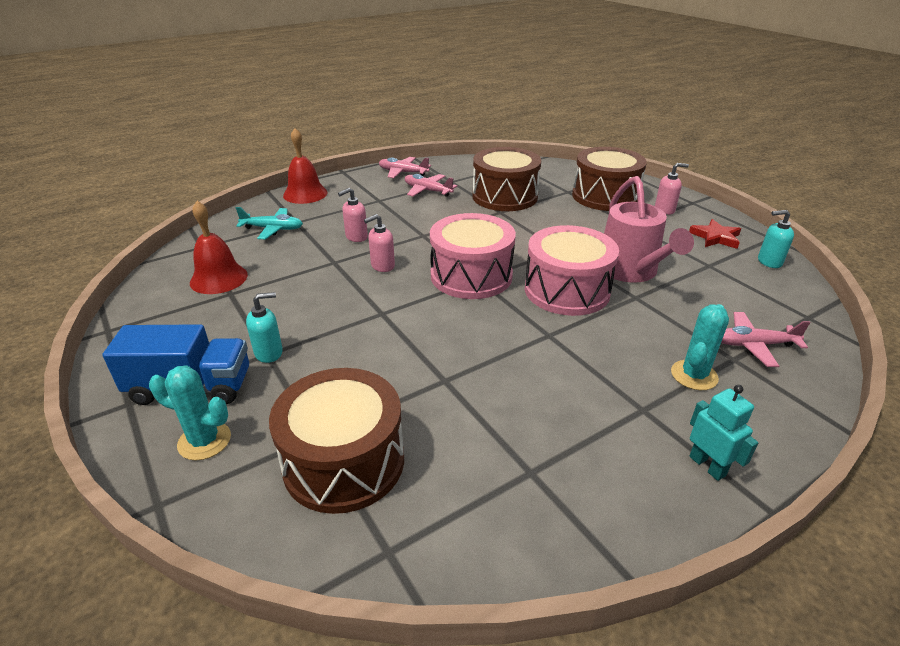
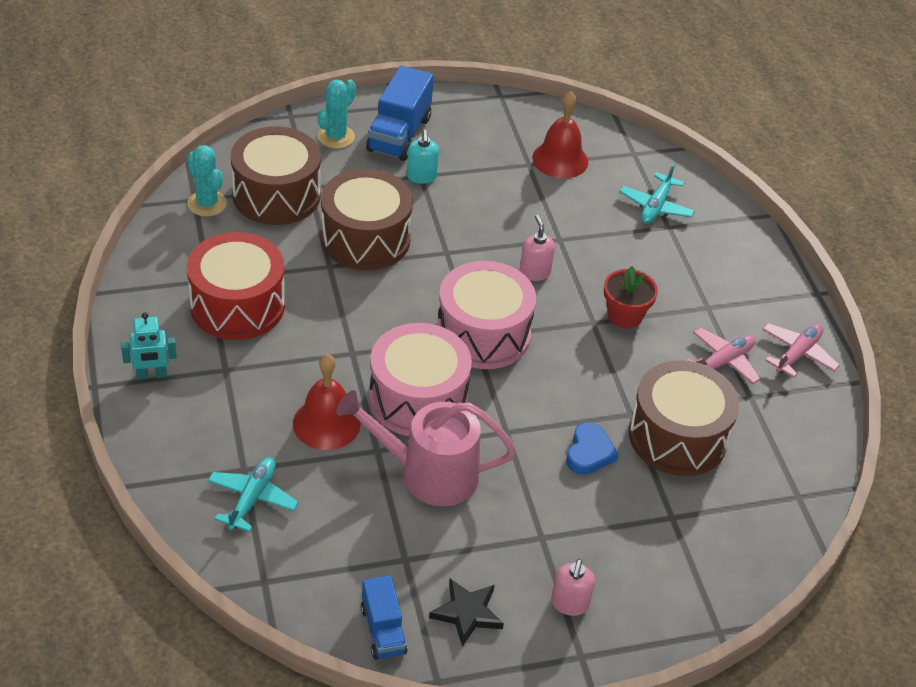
camera: 105 degrees right, 10 degrees up
(305, 194) = (749, 246): red bell -> red bell (326, 423)
(356, 237) = (610, 266): pink soap dispenser -> none
(407, 225) = (625, 315): none -> red flower pot
(547, 220) = (589, 453): none -> blue heart
(551, 431) = (237, 305): none -> red drum
(605, 196) = (640, 554): brown drum -> brown drum (365, 238)
(694, 375) = (241, 426): turquoise cactus -> turquoise cactus (207, 204)
(715, 237) = (467, 613): red star -> black star
(753, 345) = (252, 499): pink plane -> turquoise plane
(769, 262) = (383, 630): turquoise soap dispenser -> blue truck

